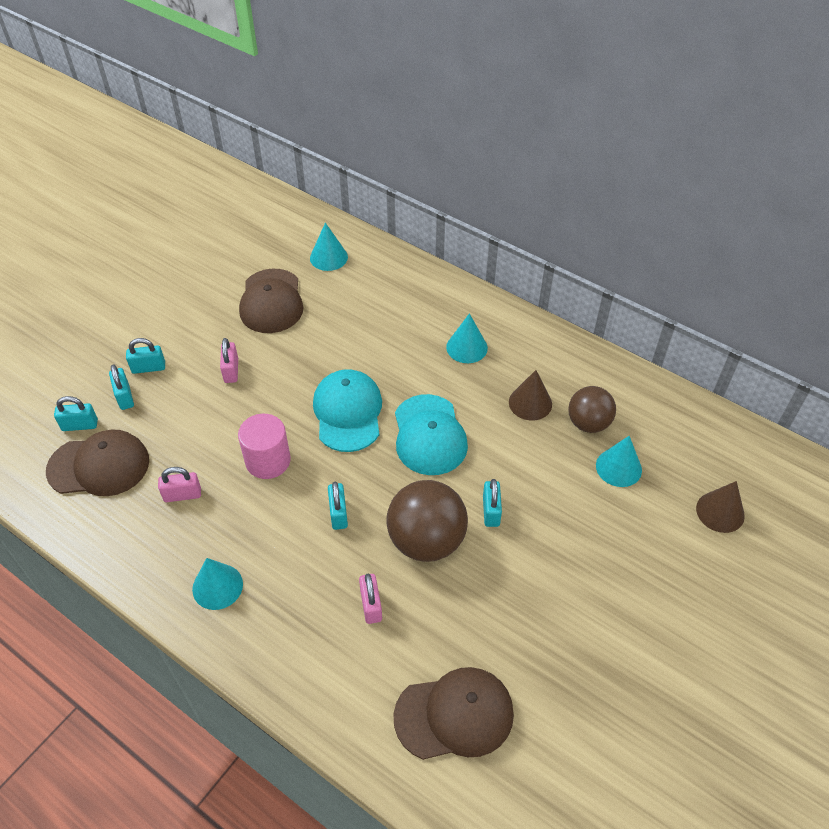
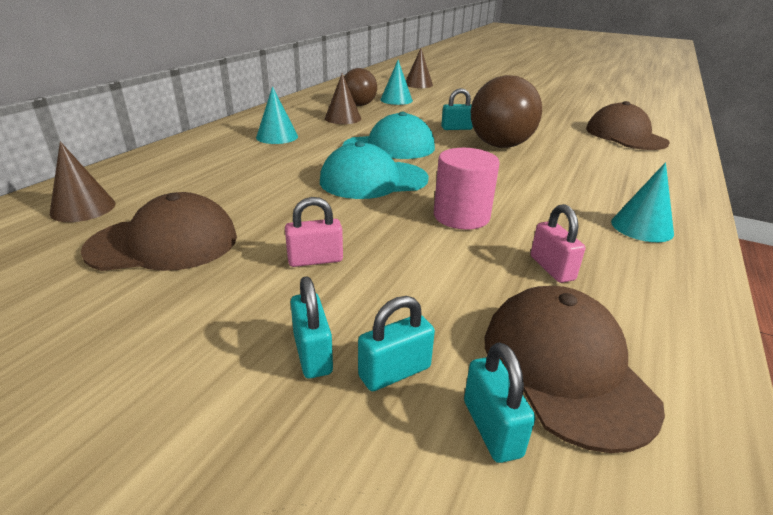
camera: 100 degrees left, 20 degrees down
(328, 257) = (83, 208): turquoise cone -> brown cone
(338, 514) = (502, 177): turquoise padlock -> none
(371, 605) = (578, 161): pink padlock -> none

